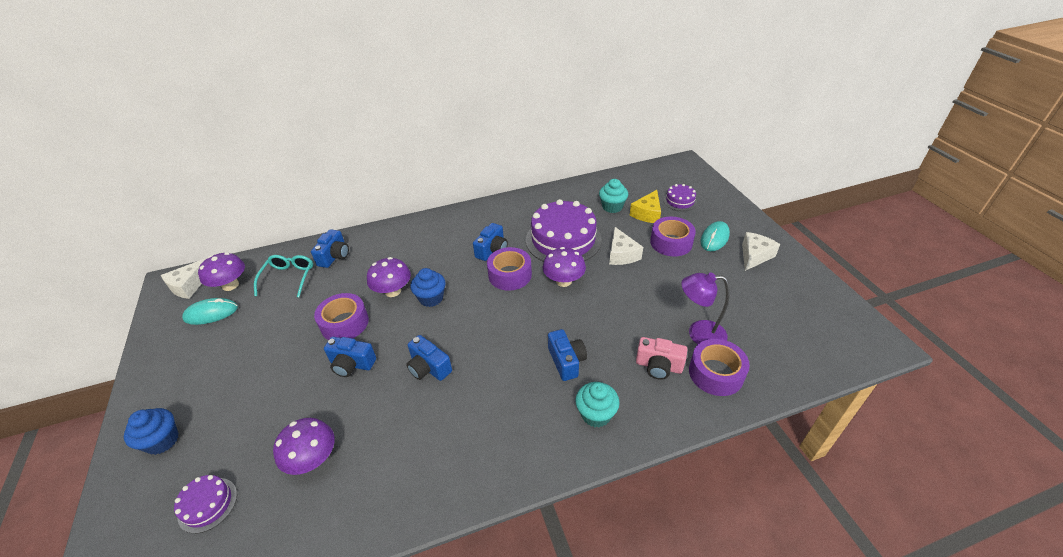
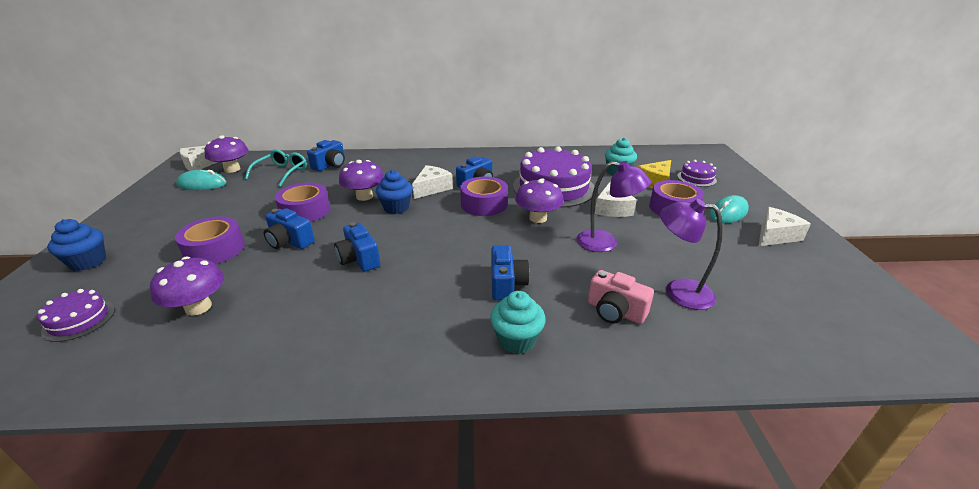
camera: 15 degrees right, 10 degrees down
(453, 265) = (432, 188): none -> white cheese
(629, 296) = (605, 243): none -> purple lamp
(716, 373) = (688, 334): purple tape -> purple tape (215, 250)

